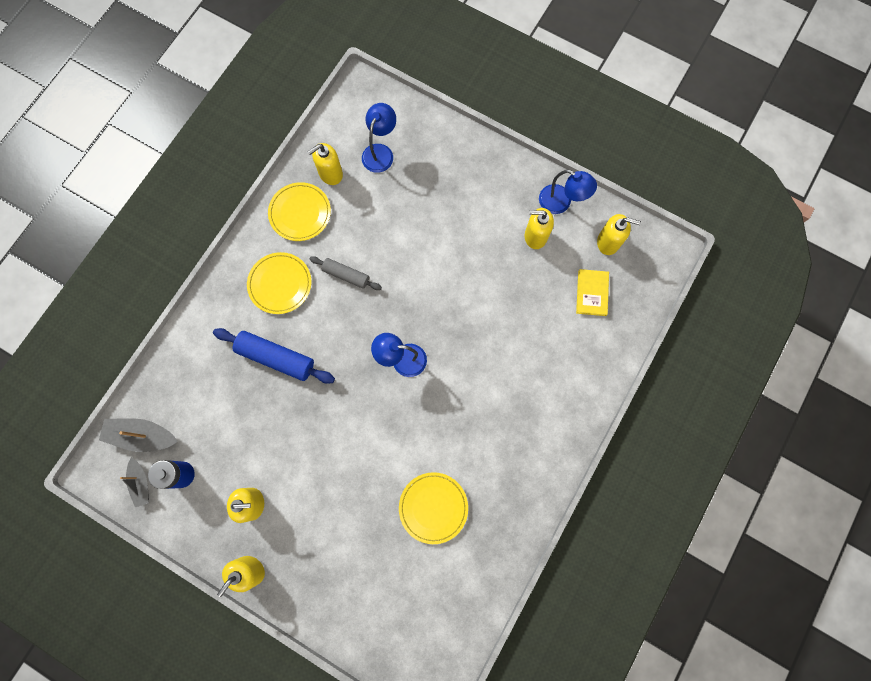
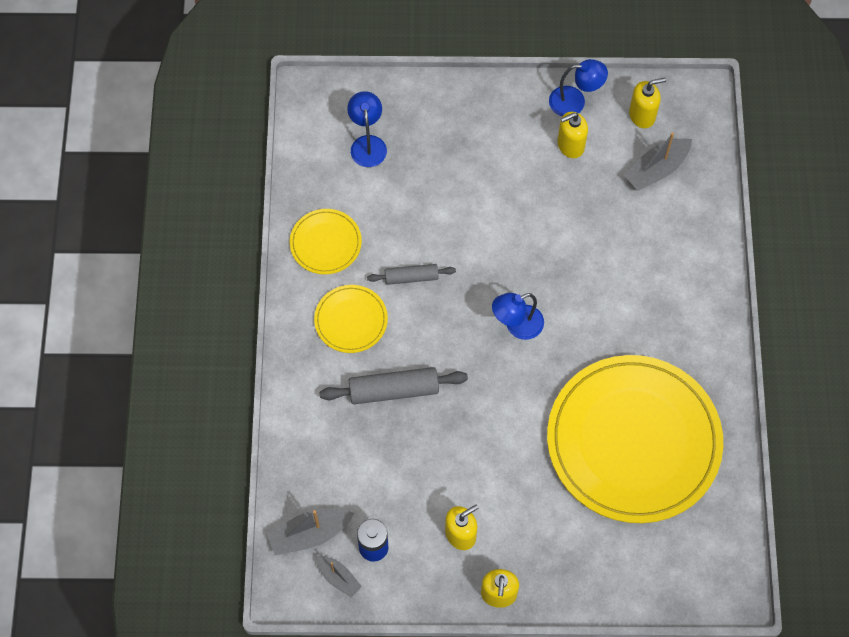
camera: 30 degrees left, 10 degrees down
(276, 358) = (394, 390): blue rolling pin -> grey rolling pin
(330, 174) = (331, 190): yellow soap dispenser -> none
(433, 507) = (633, 441): yellow plate -> yellow plate, size x2.31
(592, 293) = (656, 169): yellow book -> grey boat

